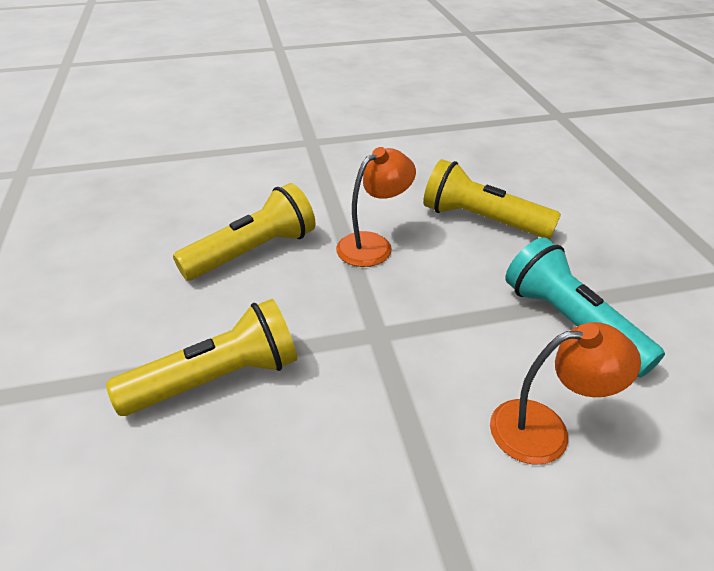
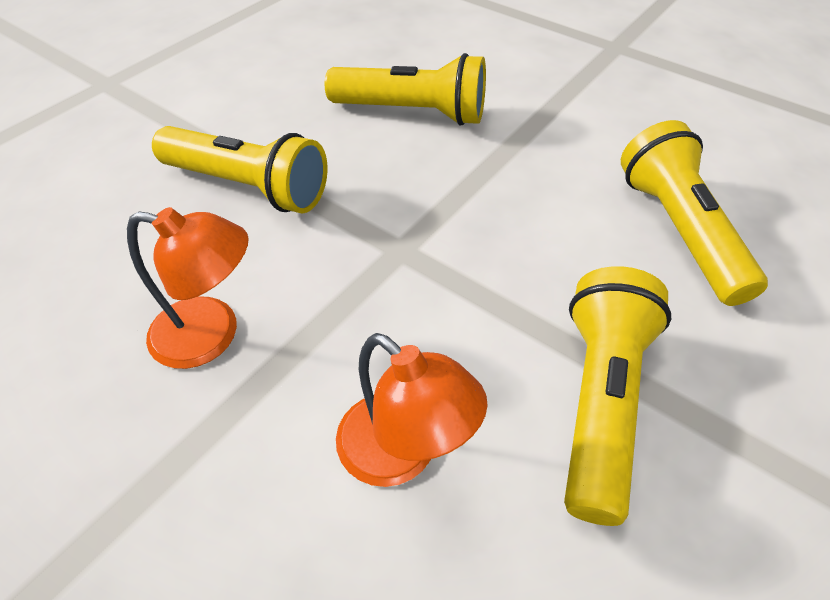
camera: 50 degrees right, 10 degrees up
(373, 244) = (521, 175): orange lamp -> orange lamp (212, 335)
(570, 323) = (600, 401): turquoise flashlight -> yellow flashlight

